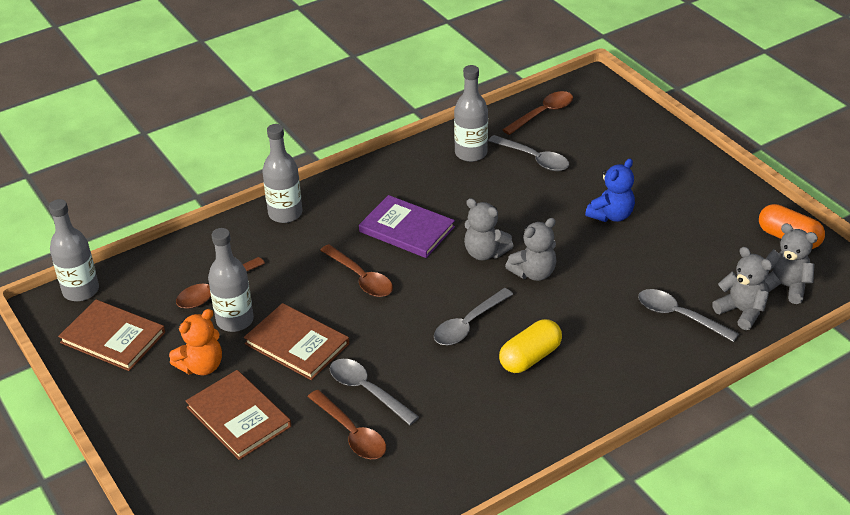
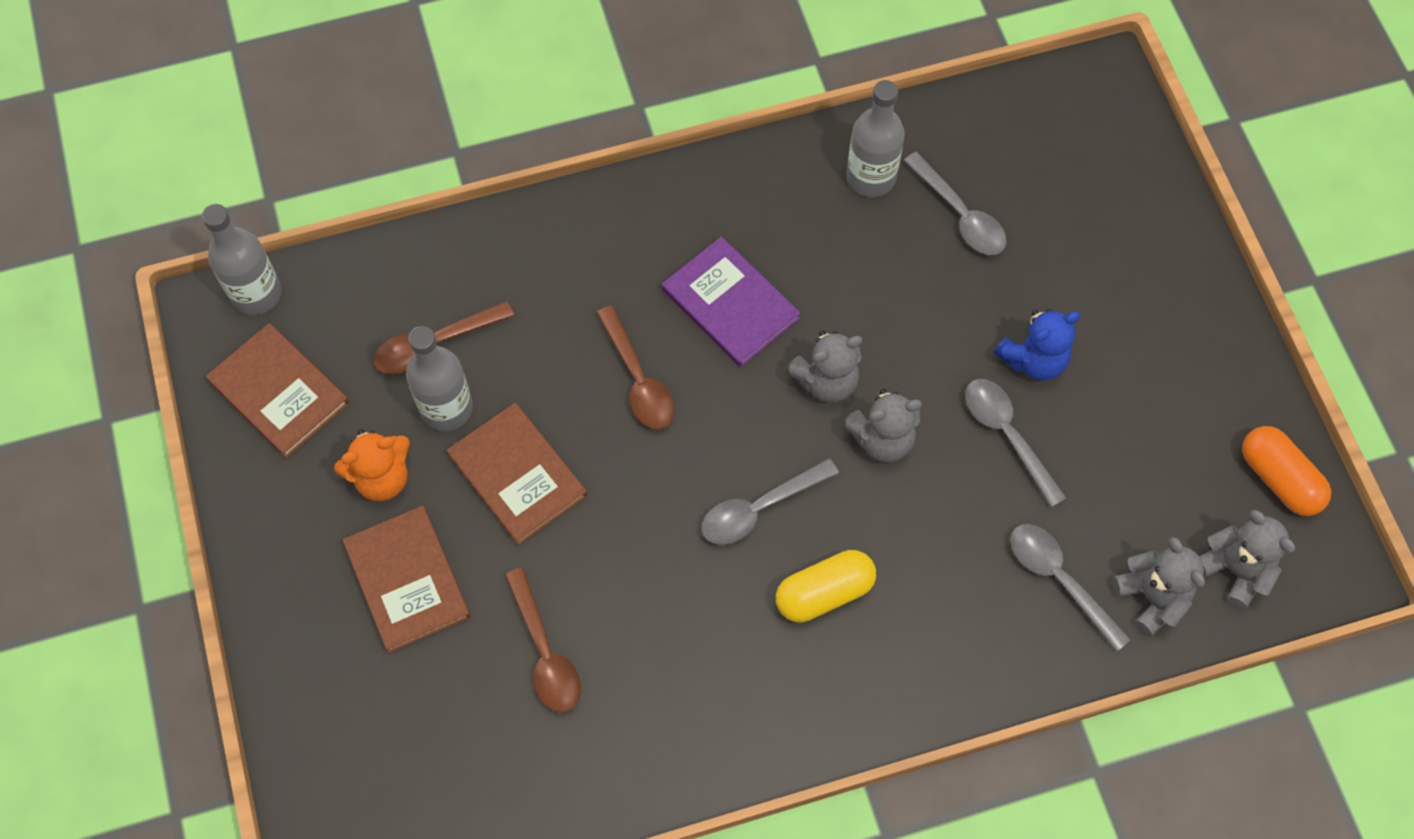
camera: 15 degrees right, 25 degrees up
(285, 213) = (569, 225): grey bottle -> none
(367, 391) = (587, 586): grey spoon -> grey spoon (1007, 435)
(485, 253) = (826, 381): grey teddy bear -> grey teddy bear turned 75 degrees counterclockwise
(543, 113) = (1006, 124): brown spoon -> none

